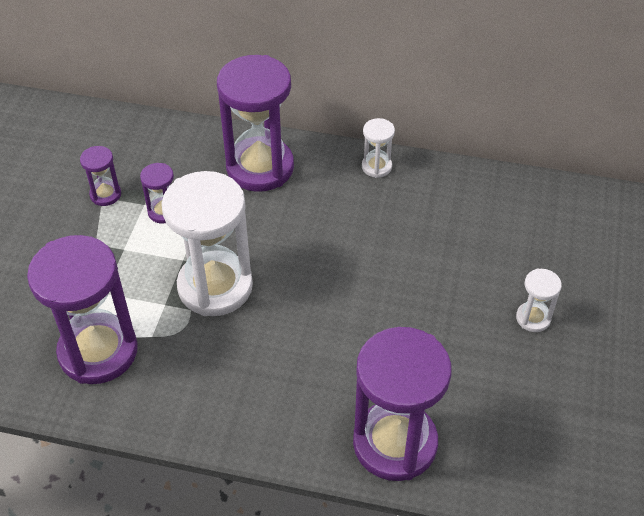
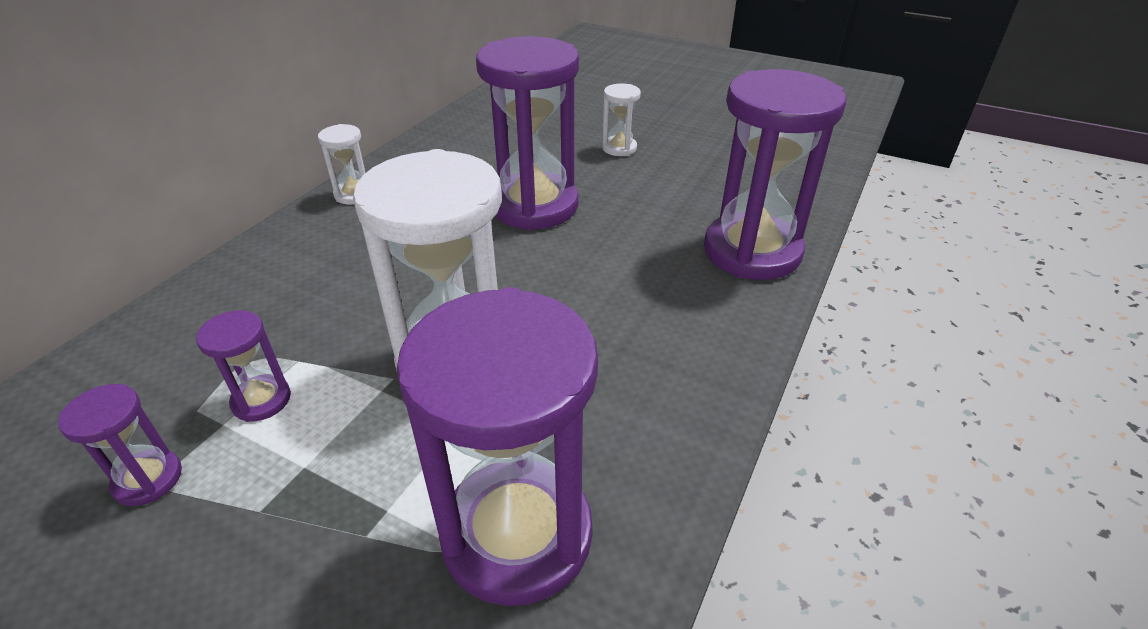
camera: 75 degrees left, 10 degrees down
(260, 167) = (266, 283): purple hourglass -> purple hourglass (534, 206)

